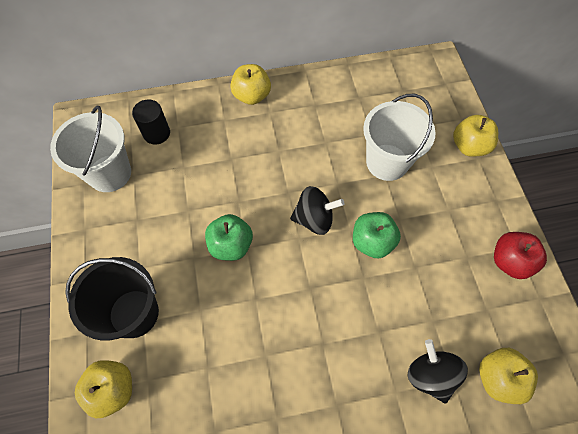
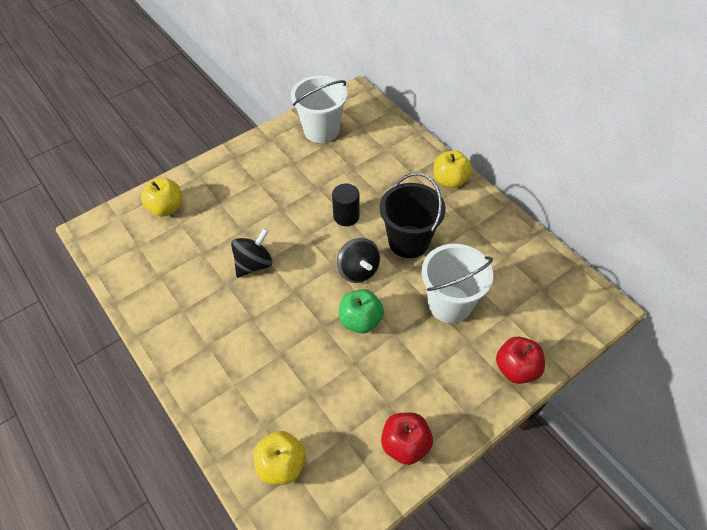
camera: 65 degrees right, 10 degrees down
(134, 313) = (223, 194): black bucket -> black bucket (408, 241)
(156, 133) = (372, 139): black cylinder -> black cylinder (346, 216)
(231, 245) = (304, 225): green apple -> none
(430, 375) = (260, 406): black spinning top -> black spinning top (254, 264)
(469, 146) = (516, 369): yellow apple -> red apple

